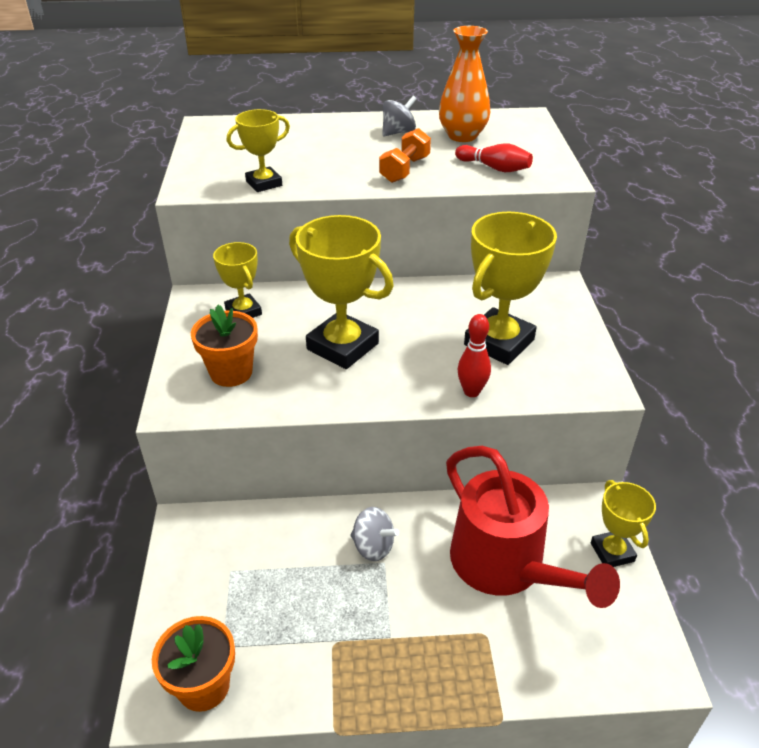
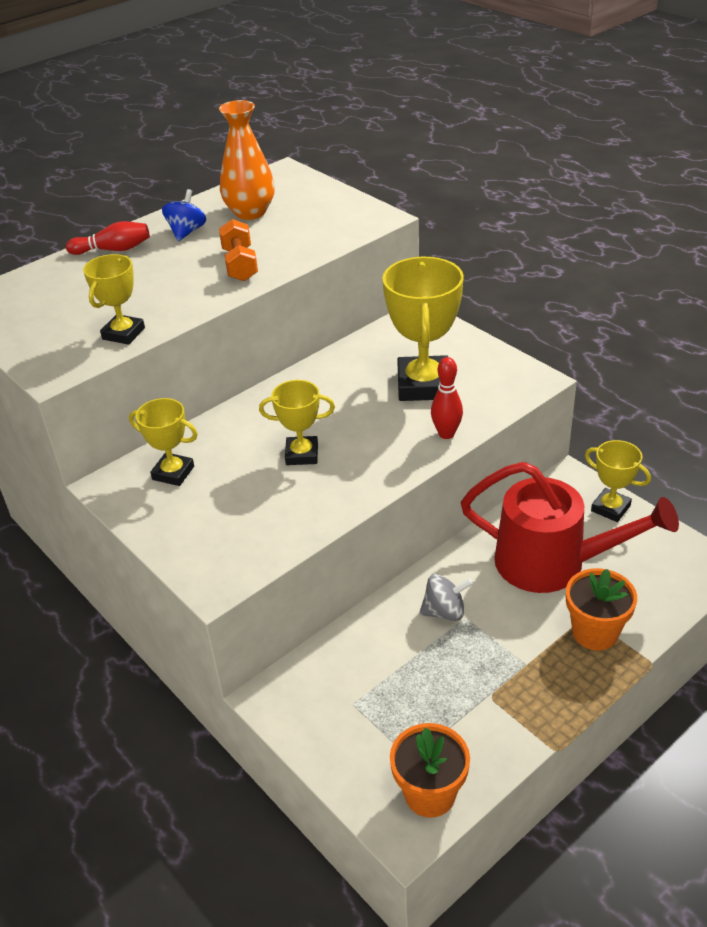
camera: 35 degrees left, 0 degrees up
(231, 372) = (230, 528): orange flower pot -> orange flower pot (595, 632)
(342, 346) = (302, 454): yellow trophy -> yellow trophy, size x0.57
(398, 132) = (186, 232): grey spinning top -> blue spinning top
(494, 168) = (315, 231): red bowling pin -> red bowling pin (113, 250)

